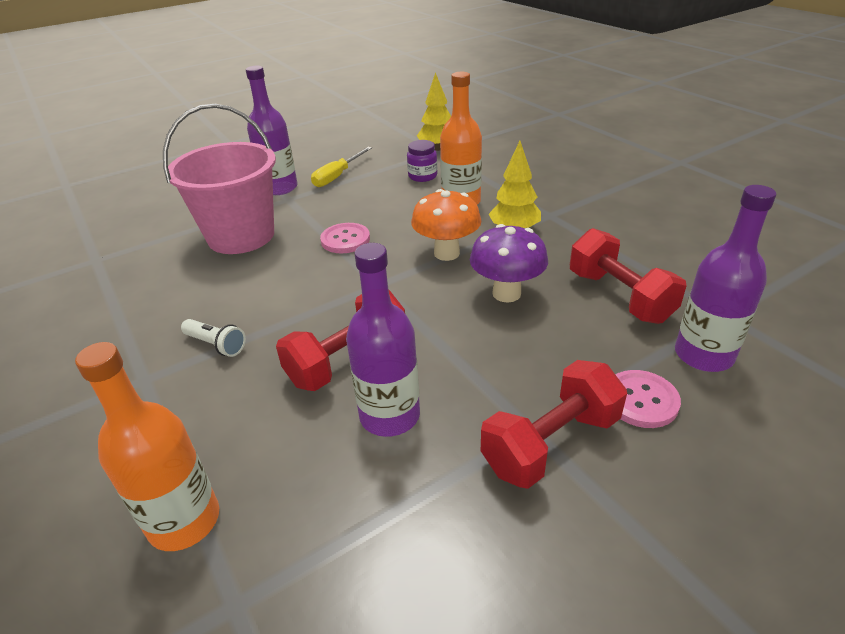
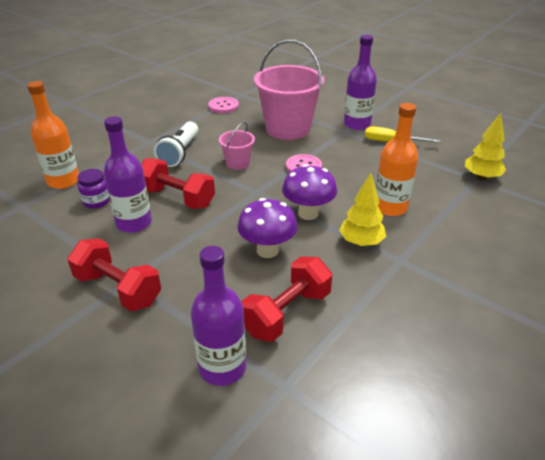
camera: 70 degrees right, 0 degrees up
(216, 345) = (180, 153): white flashlight -> white flashlight, size x1.67
(295, 290) = (237, 163): none -> pink bucket
(422, 176) = (421, 180): purple jar -> purple jar (96, 201)
(446, 253) = (308, 213): orange mushroom -> purple mushroom
(641, 400) = (163, 330): pink button -> pink button (223, 106)

